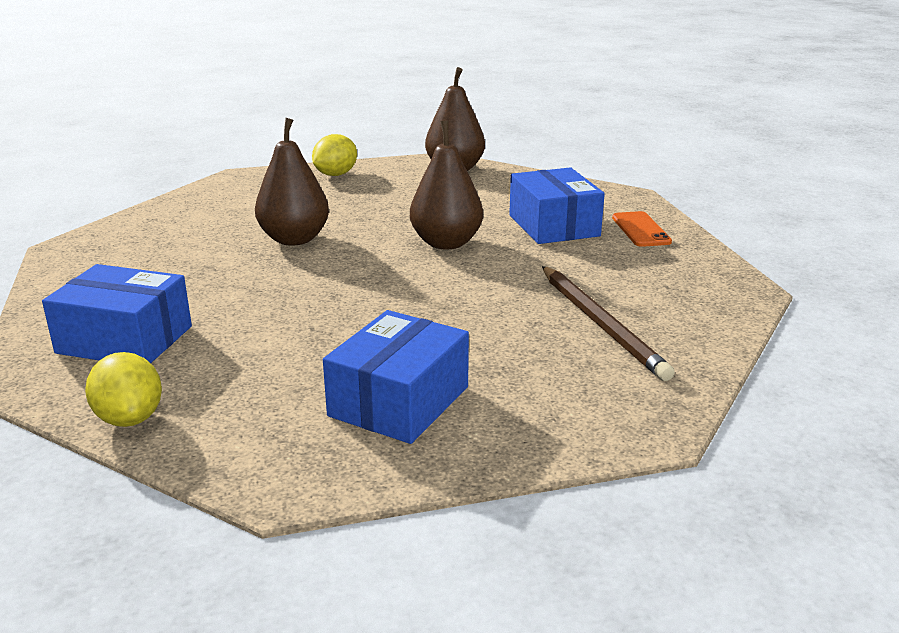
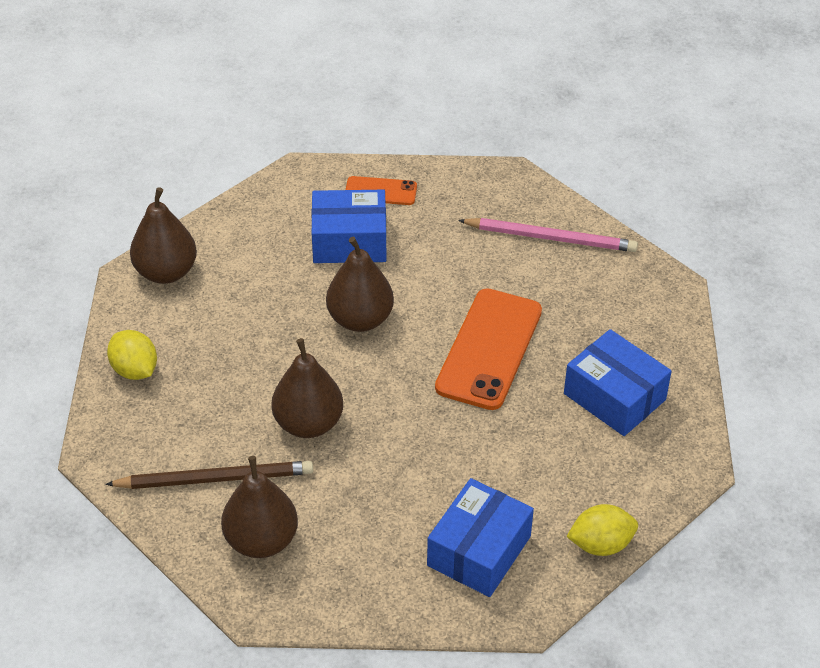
camera: 75 degrees left, 20 degrees up
(145, 239) = (261, 540): none -> brown pear
(441, 310) = (489, 349): none -> orange phone
(601, 324) = (539, 267): brown pencil -> brown pencil (215, 479)
(661, 326) = (551, 238): none -> pink pencil

